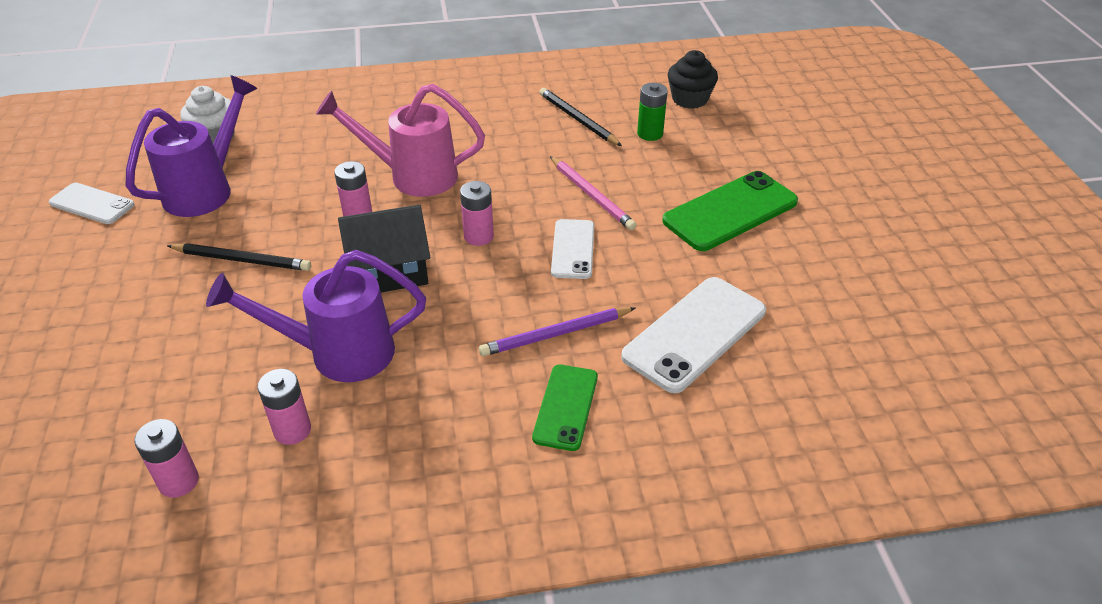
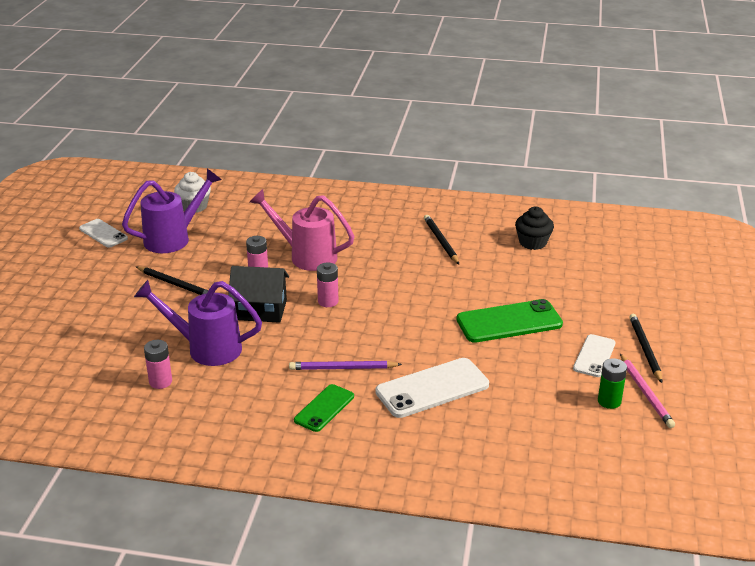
camera: 20 degrees right, 10 degrees down
(179, 481) = (89, 391): pink battery -> none
(573, 249) = (385, 322): white phone -> white phone (594, 356)
(592, 195) = (419, 292): pink pencil -> pink pencil (646, 393)
(650, 134) = (486, 260): green battery -> green battery (609, 401)
(912, 210) = (645, 349): none -> black pencil

